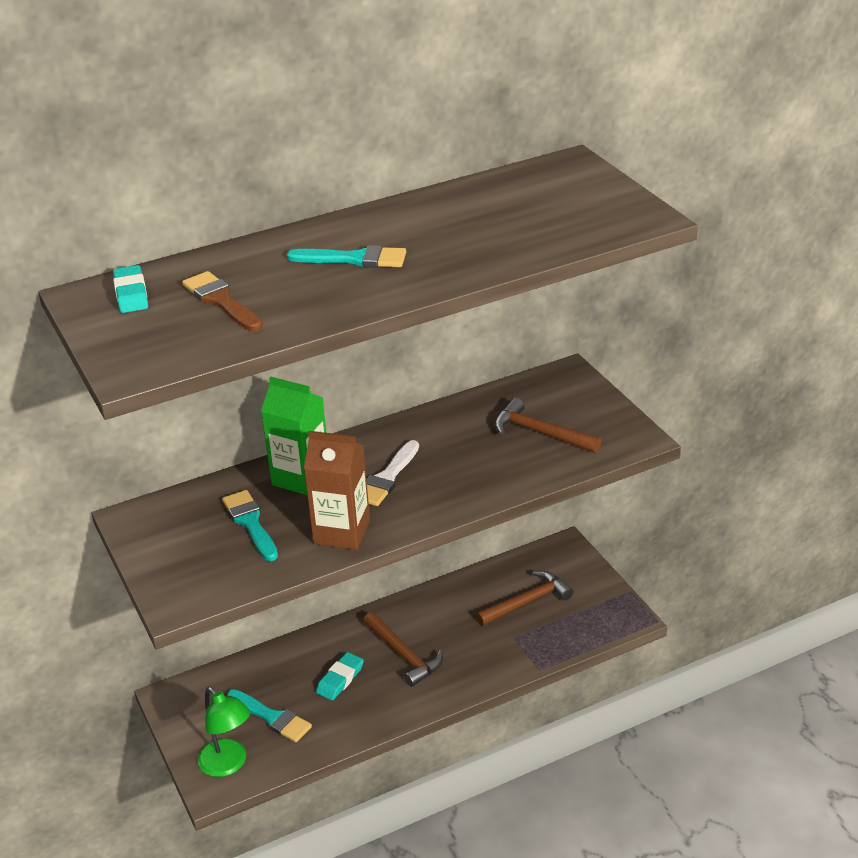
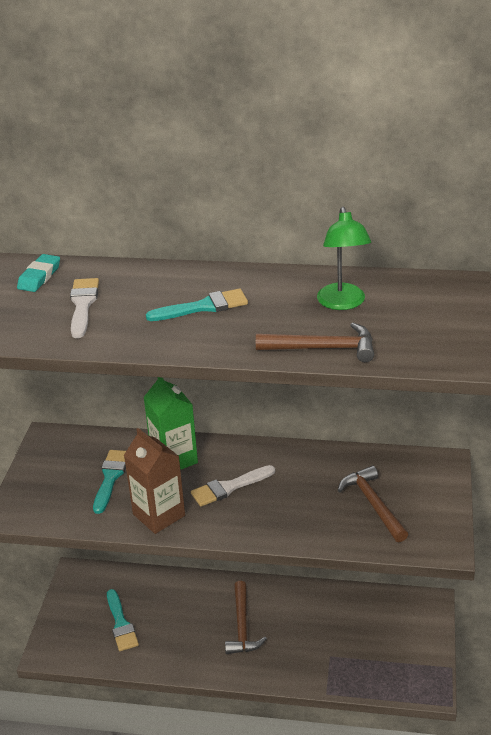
camera: 35 degrees right, 0 degrees up
(221, 301) = (83, 305): brown brush -> white brush
(228, 764) = (68, 642): green lamp -> green lamp (342, 303)
(340, 679) = (186, 621): turquoise eraser -> none
(354, 259) = (203, 307): turquoise brush -> turquoise brush turned 60 degrees counterclockwise
(527, 602) = (364, 633): brown hammer -> brown hammer (323, 348)

